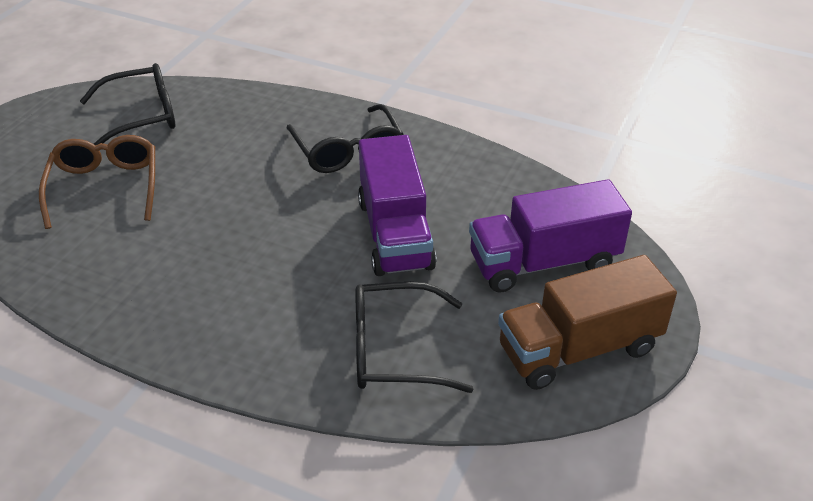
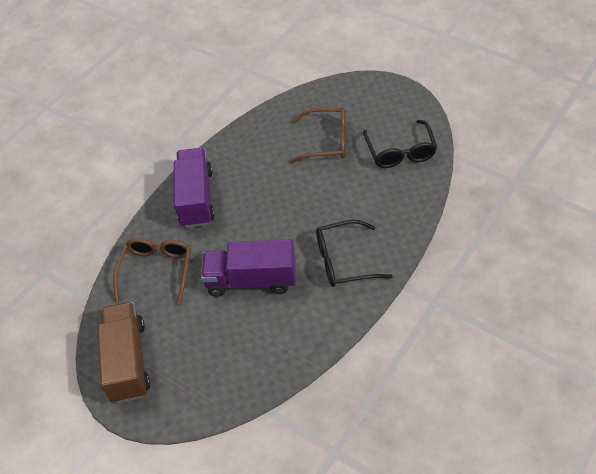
camera: 105 degrees right, 10 degrees up
(394, 350) = (157, 271): black glasses -> brown glasses
(543, 262) = (203, 358): purple truck -> purple truck (196, 198)

